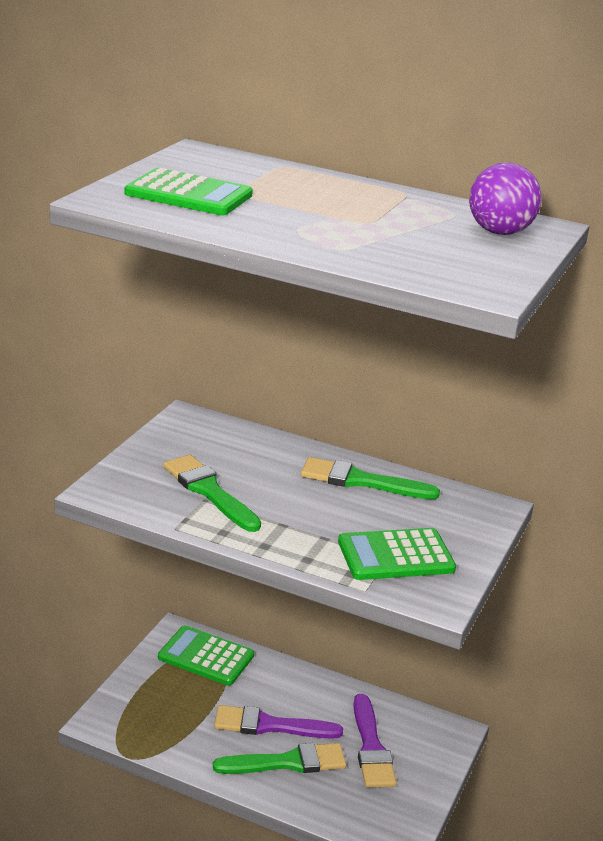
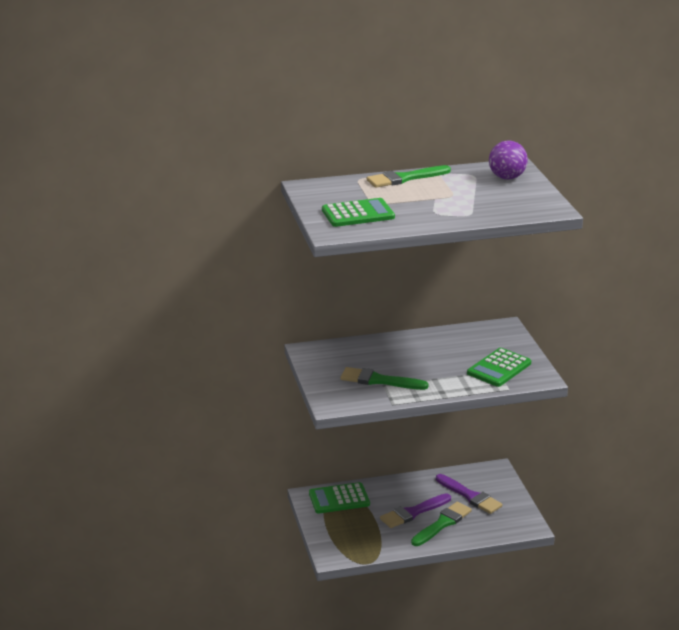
camera: 35 degrees left, 0 degrees up
(361, 481) = (435, 342): green brush -> green brush (405, 178)

